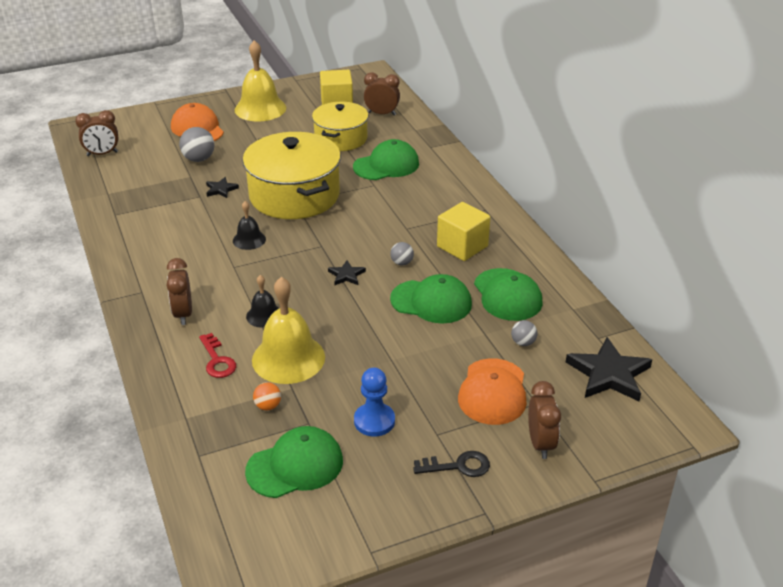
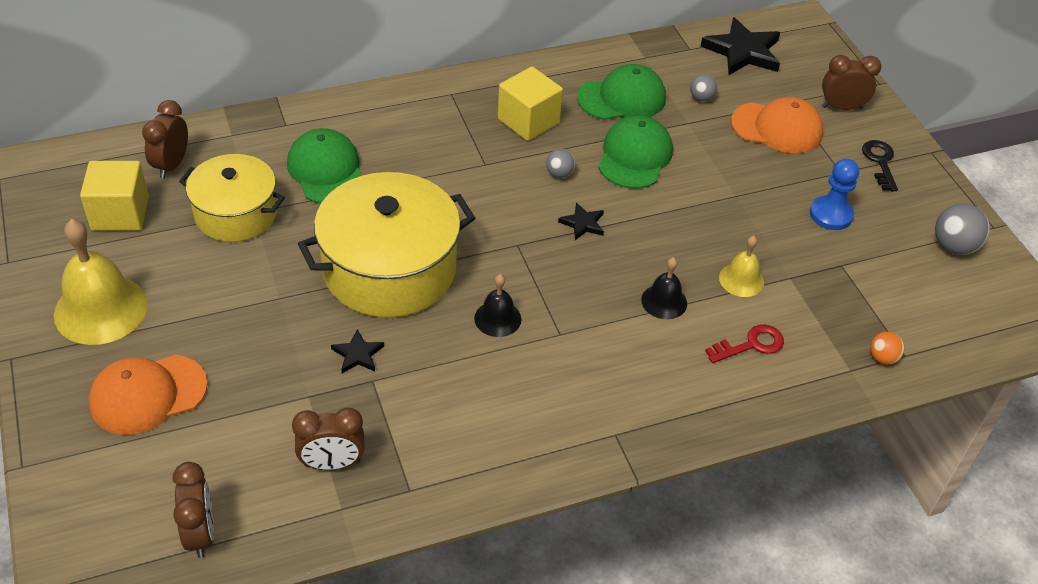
camera: 90 degrees left, 10 degrees up
(183, 314) = (664, 383): brown clock -> brown clock (332, 463)
(199, 159) = (256, 387): grey ball -> grey ball (953, 246)
(268, 406) = (821, 297): orange ball -> orange ball (882, 358)
(288, 358) = (741, 280): yellow bell -> yellow bell, size x0.53
(295, 466) = (903, 276): green cap -> none

